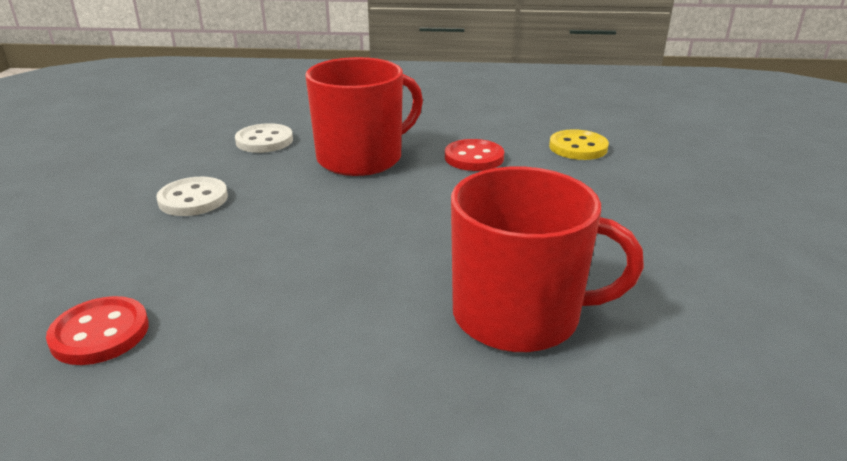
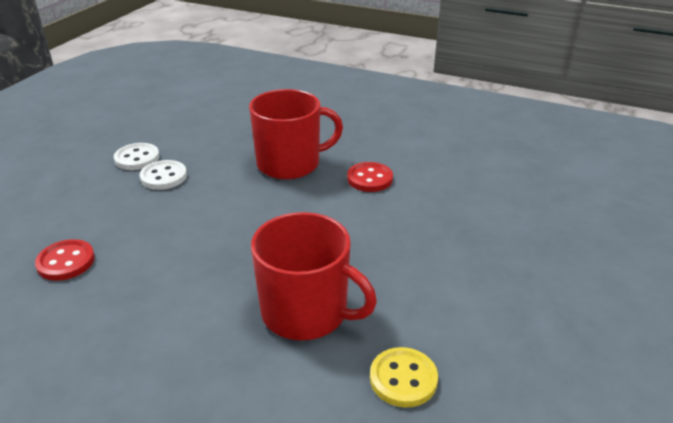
camera: 20 degrees right, 5 degrees up
(264, 141) = (235, 136): white button -> white button (137, 158)
(578, 147) = (457, 184): yellow button -> yellow button (403, 379)

